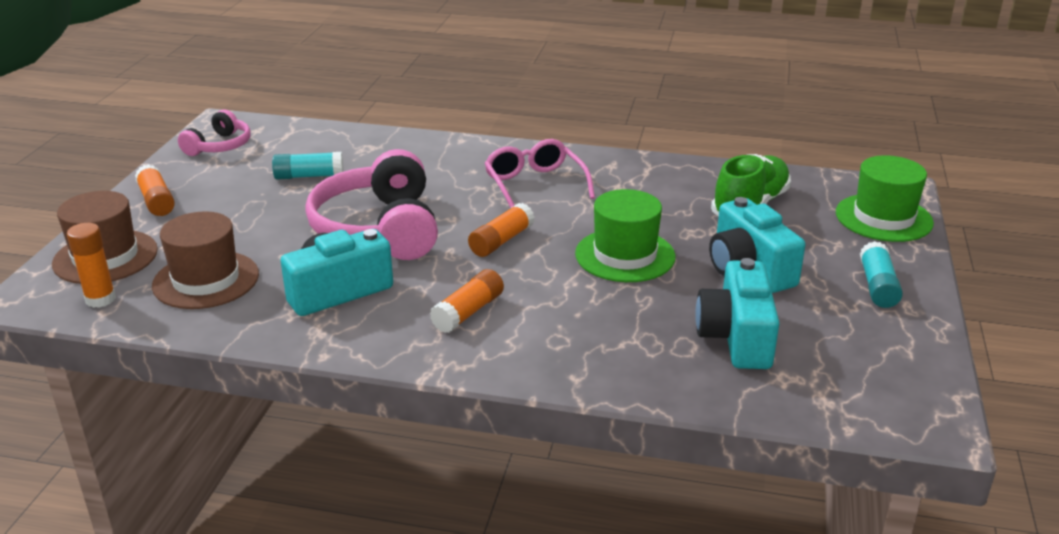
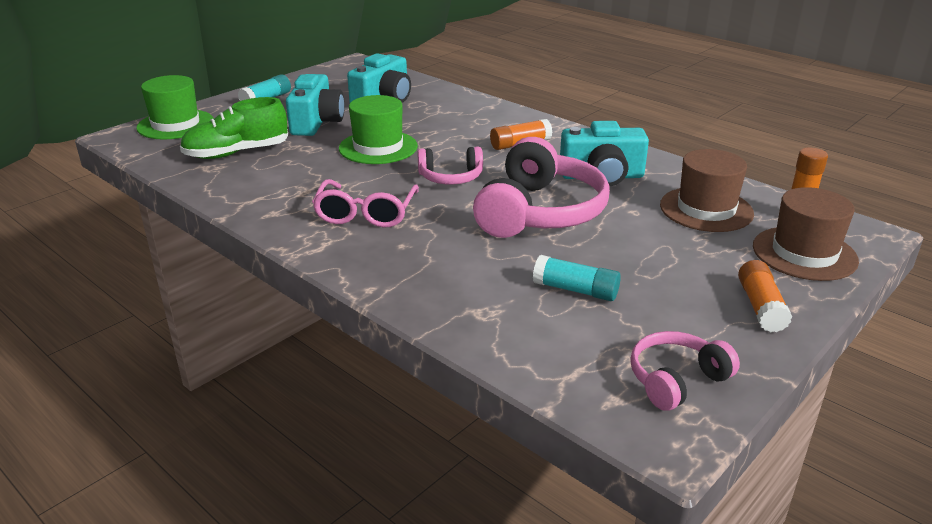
camera: 150 degrees left, 0 degrees up
(501, 241) = (451, 177): orange glue stick -> pink headphones

